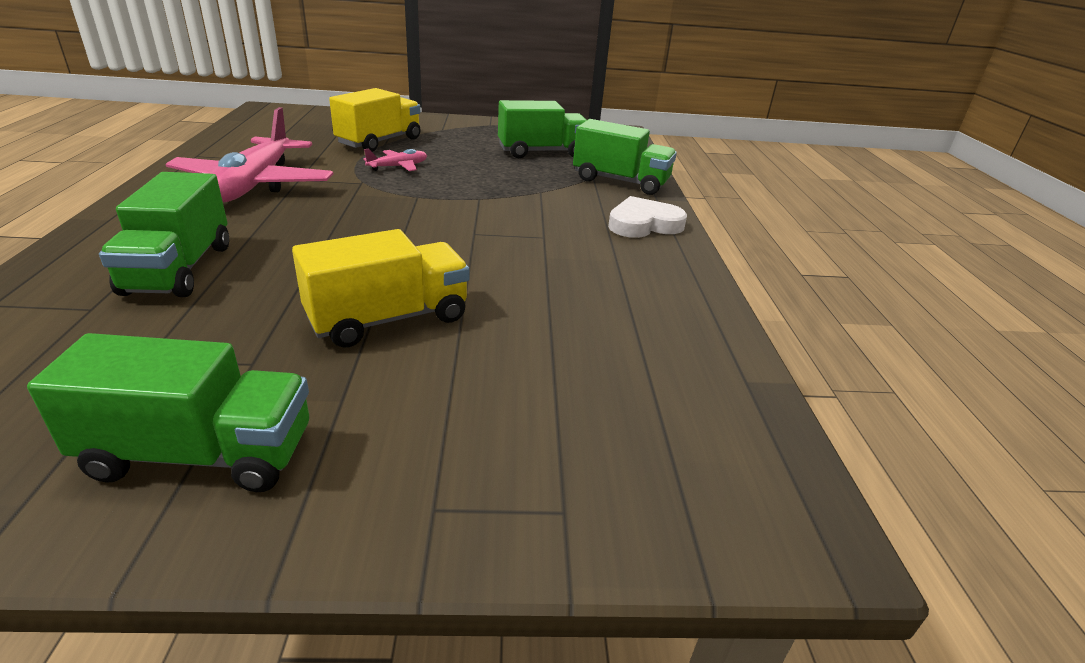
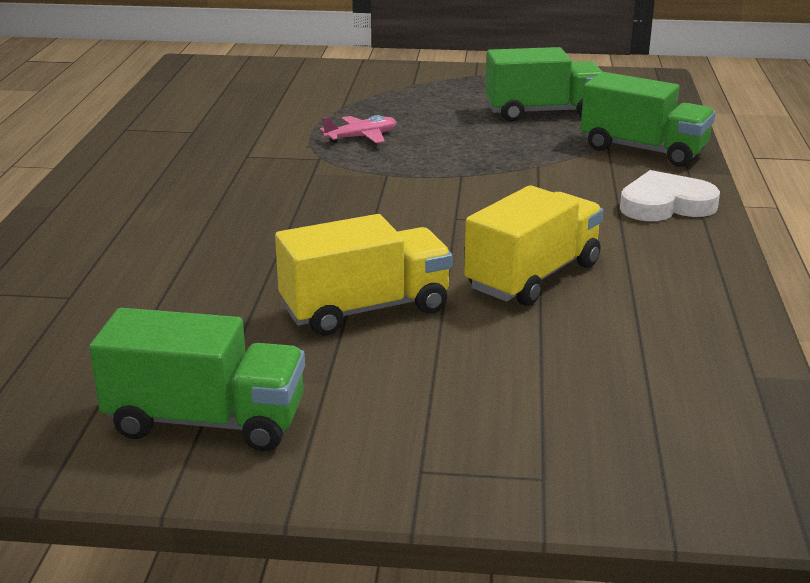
camera: 10 degrees right, 5 degrees down
(179, 269) = (142, 258): green truck -> none
(255, 184) = (198, 163): pink plane -> none
(379, 142) = (335, 104): yellow truck -> yellow truck (533, 277)

